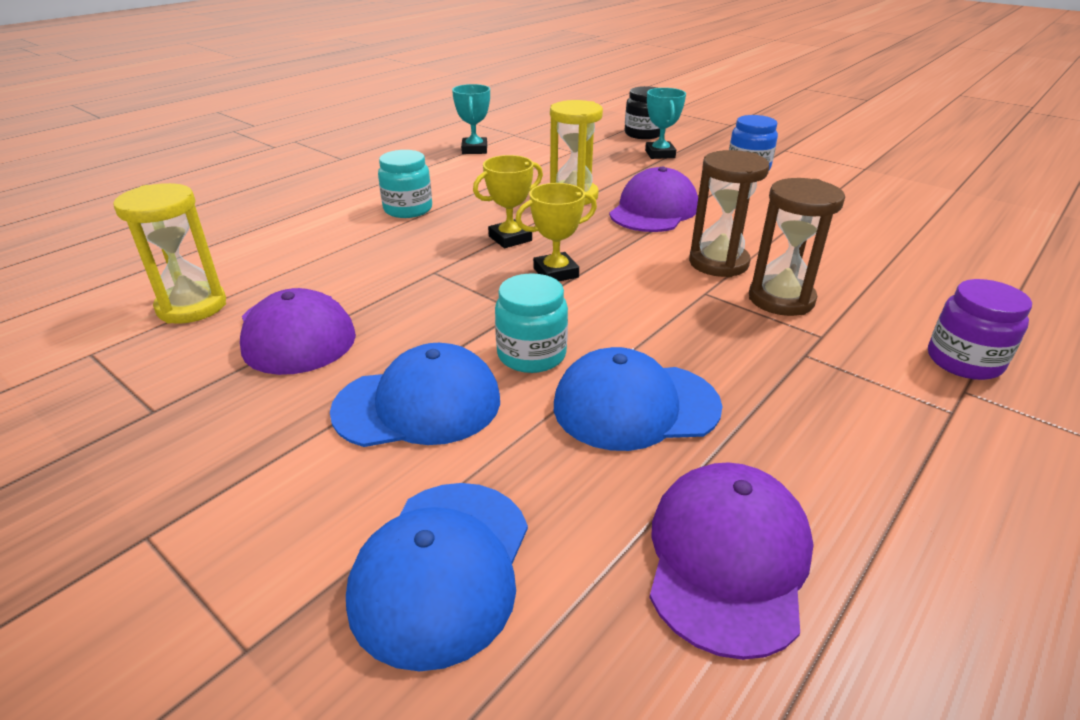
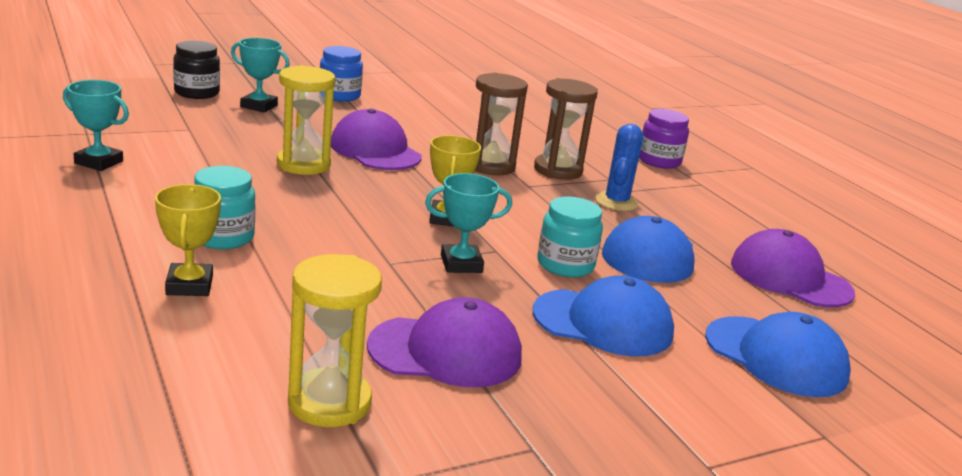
camera: 70 degrees left, 10 degrees down
(418, 405) = (603, 323): blue cap -> blue cap turned 90 degrees clockwise
(467, 301) = (461, 264): none -> turquoise trophy
(510, 238) = (360, 214): yellow trophy -> yellow trophy (189, 285)
(755, 354) = (616, 202): none -> blue cactus

